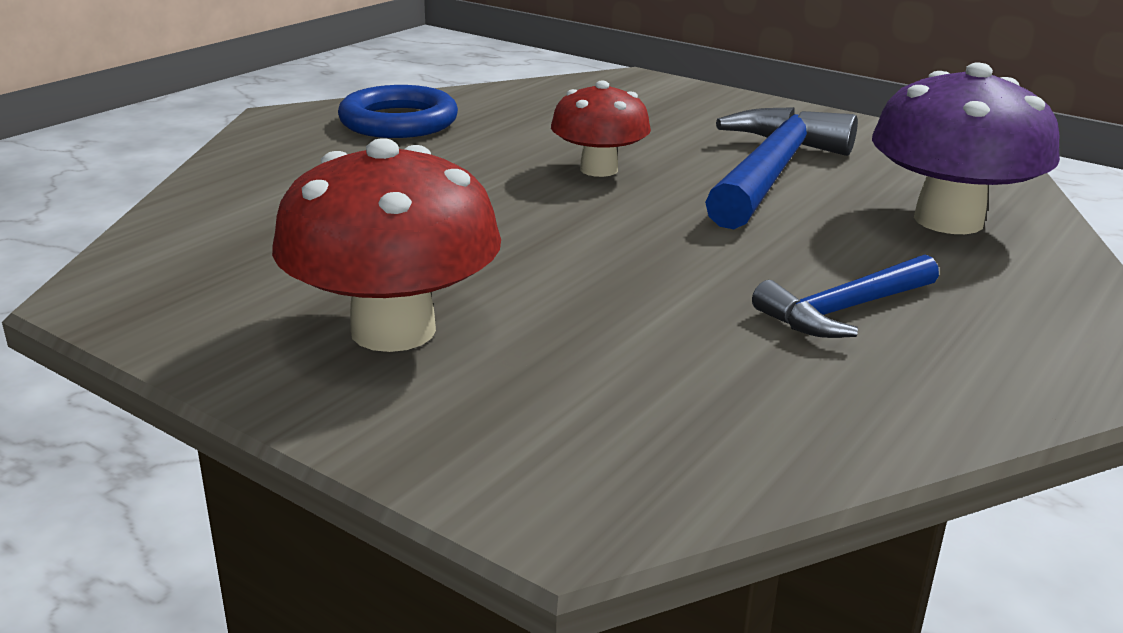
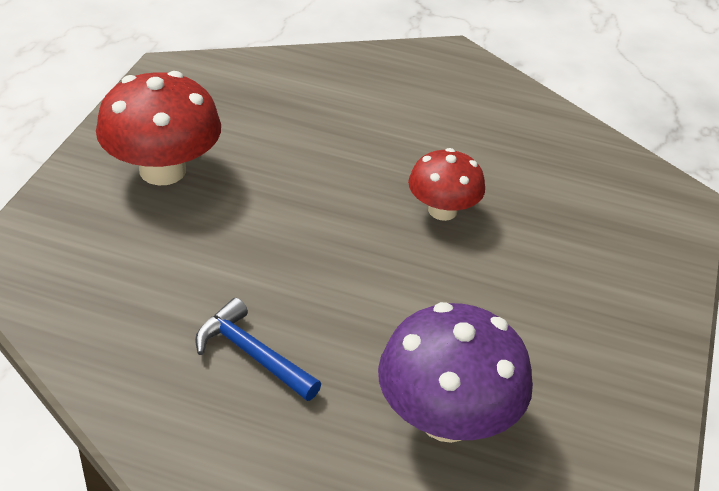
camera: 70 degrees right, 15 degrees up
(398, 122) = (477, 101): blue ring -> none
(770, 173) = (492, 304): blue hammer -> none

